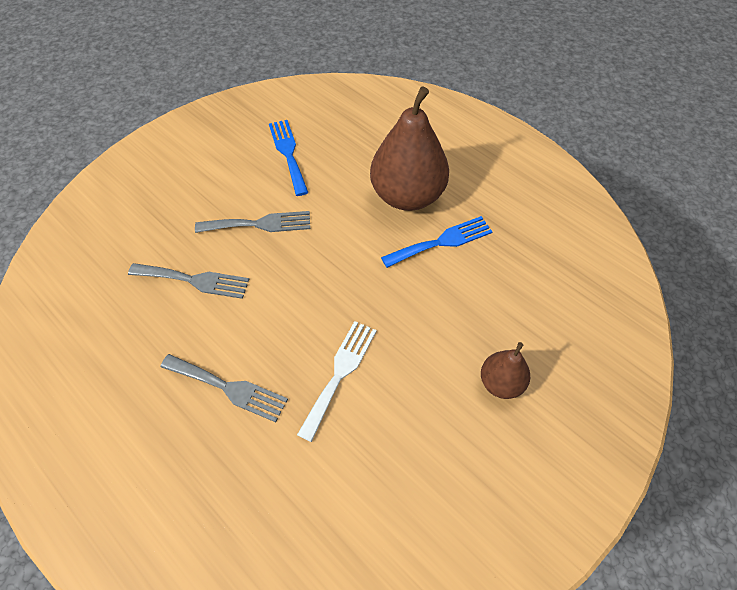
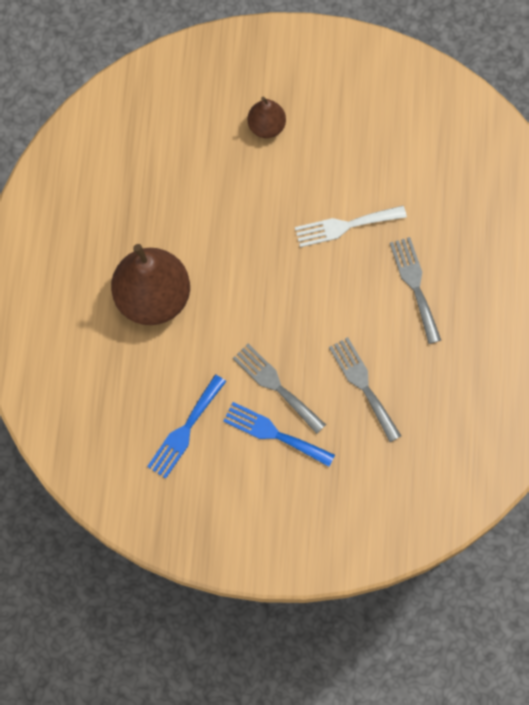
camera: 130 degrees left, 15 degrees up
(442, 242) = (179, 239): blue fork -> blue fork (274, 433)

